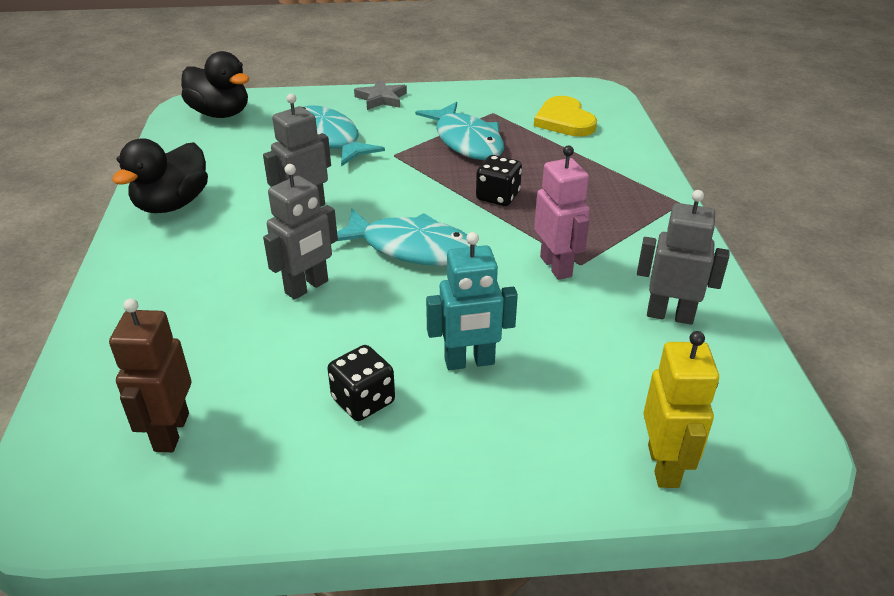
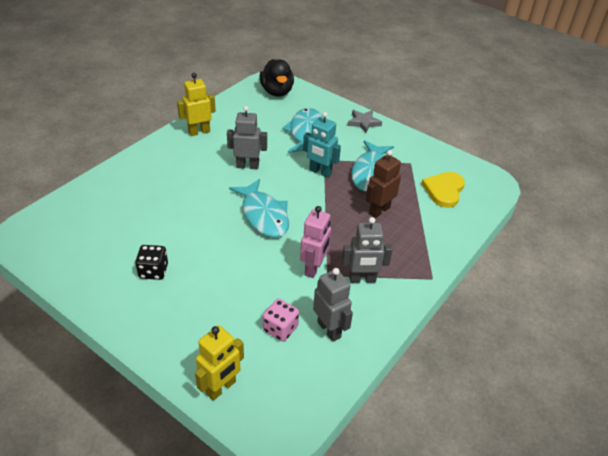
camera: 40 degrees right, 5 degrees up
(171, 432) = (81, 235): brown robot -> brown robot (379, 210)
(172, 204) = (199, 132): black duck -> yellow robot
(307, 287) = (198, 206): grey robot -> grey robot (362, 279)
(469, 362) = (212, 285): turquoise robot -> turquoise robot (320, 172)
(498, 196) = (341, 214): black dice -> none
(621, 351) = (280, 328): none -> pink dice

